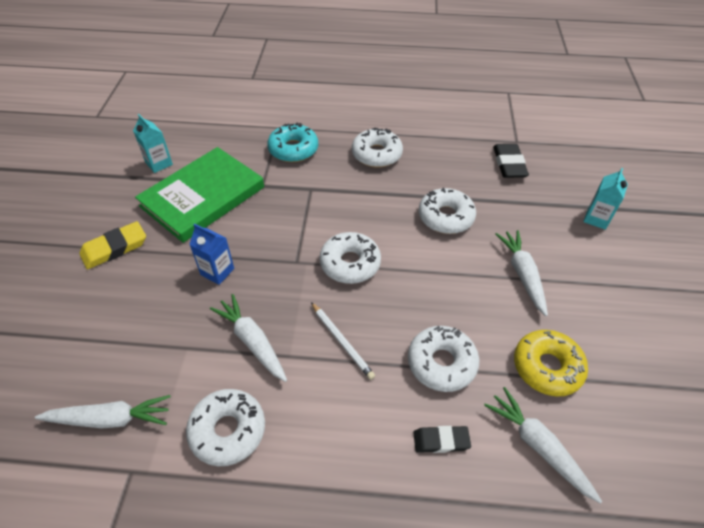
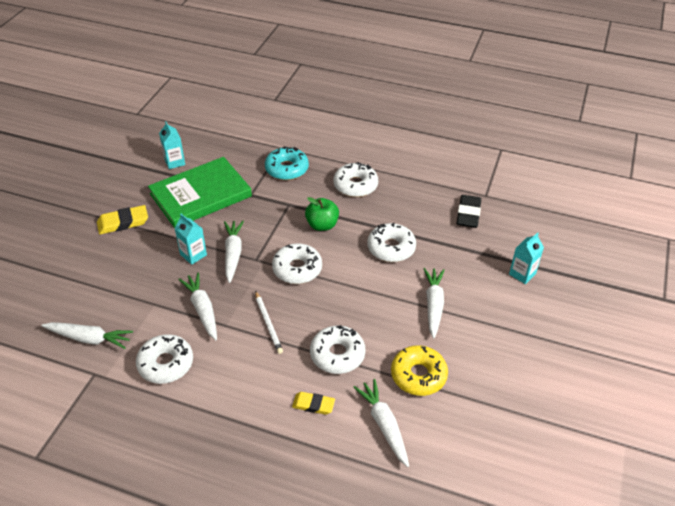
camera: 15 degrees right, 5 degrees down
(217, 271) = (193, 255): blue carton -> turquoise carton
(266, 261) = (233, 254): none -> white carrot
(358, 205) = (322, 225): none -> green apple
(441, 441) = (313, 405): black eraser -> yellow eraser

